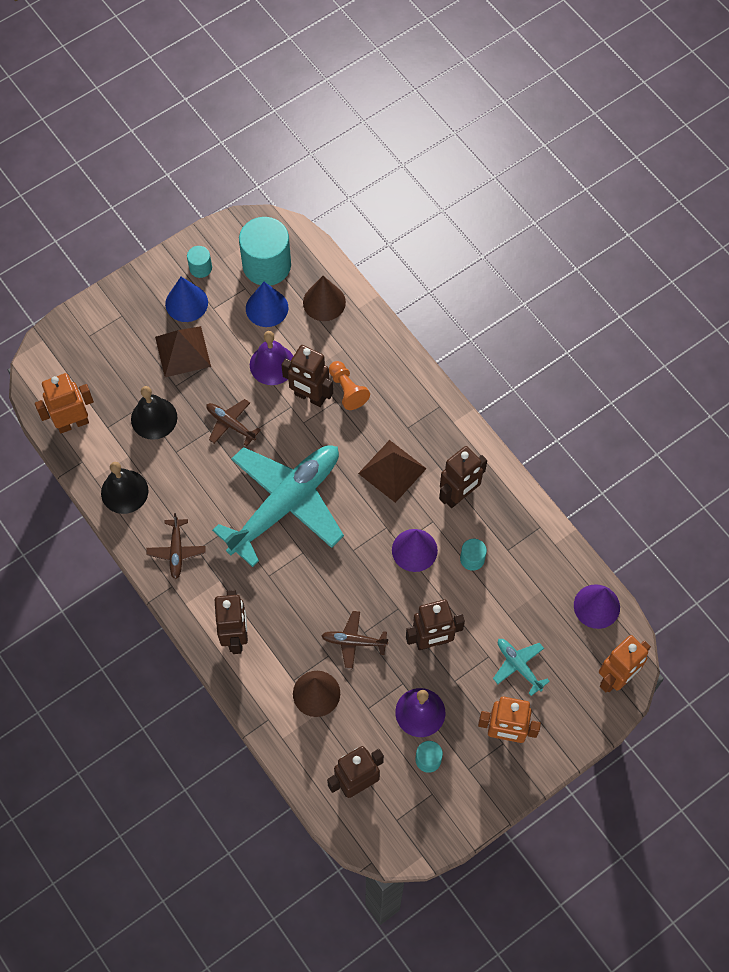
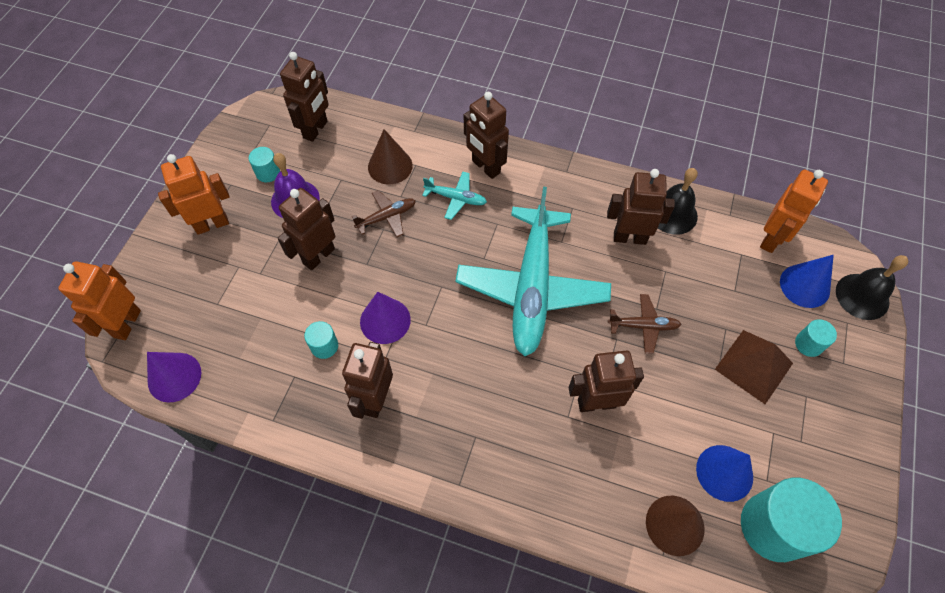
camera: 145 degrees right, 5 degrees down
(154, 418) = (713, 287): black bell -> black bell (862, 296)
(176, 494) = (629, 237): none -> brown robot
(176, 551) = (587, 196): brown plane -> none
(186, 303) = (803, 419): blue cone -> blue cone (804, 286)
(200, 268) = (832, 471): turquoise cylinder -> turquoise cylinder (808, 344)
(272, 364) = (661, 412): purple bell -> none
(347, 390) = (566, 436): orange pawn -> none
(392, 471) = (458, 381): brown pyramid -> none
(519, 666) = (227, 281): turquoise plane -> turquoise plane (455, 198)

